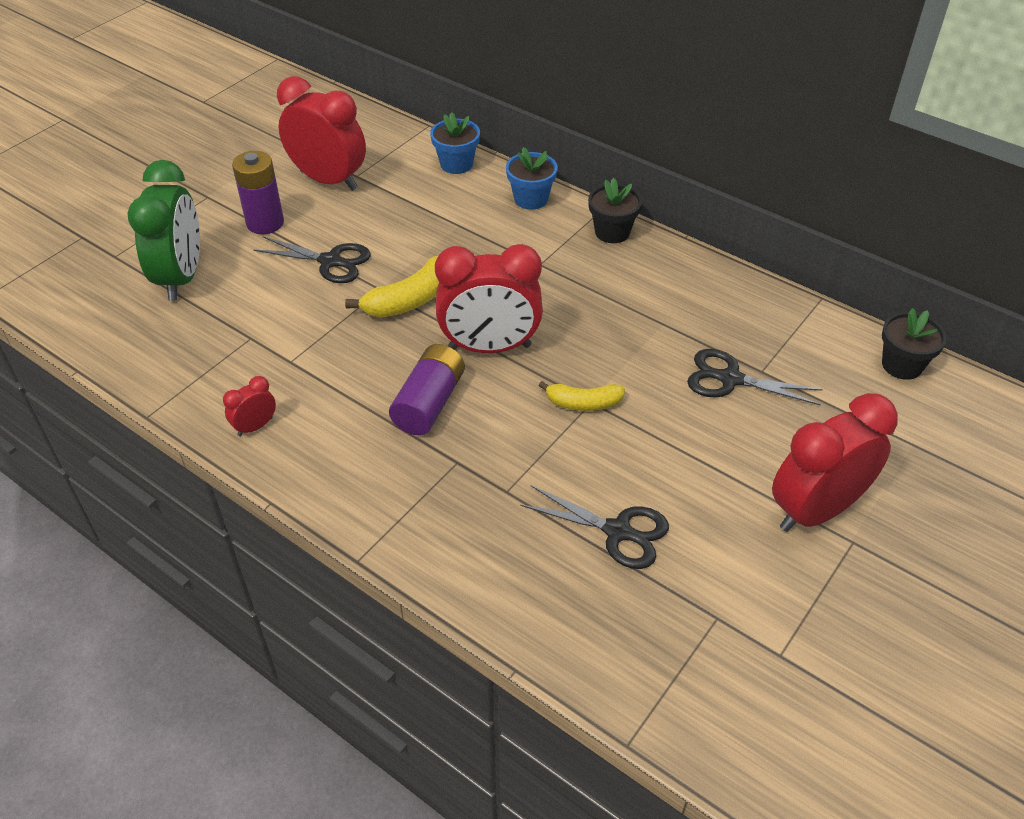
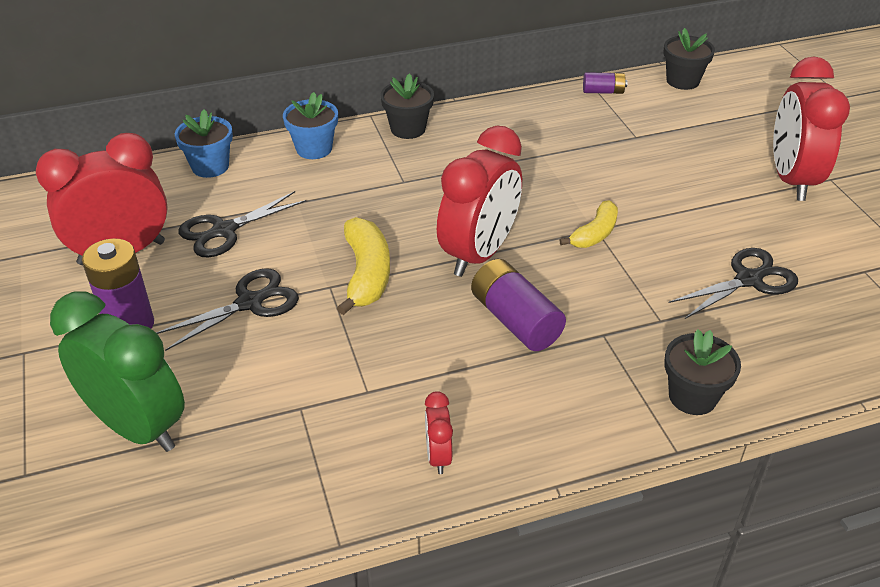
camera: 55 degrees left, 5 degrees down
(427, 547) = (692, 396): none -> black flower pot
(730, 379) = (632, 153): black scissors -> black scissors (224, 231)
(811, 319) = (603, 91): none -> purple battery

